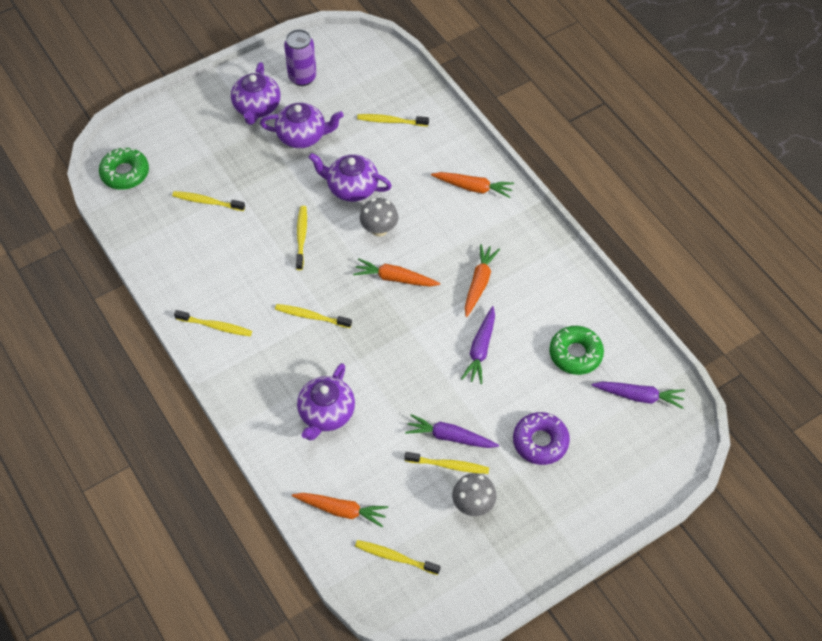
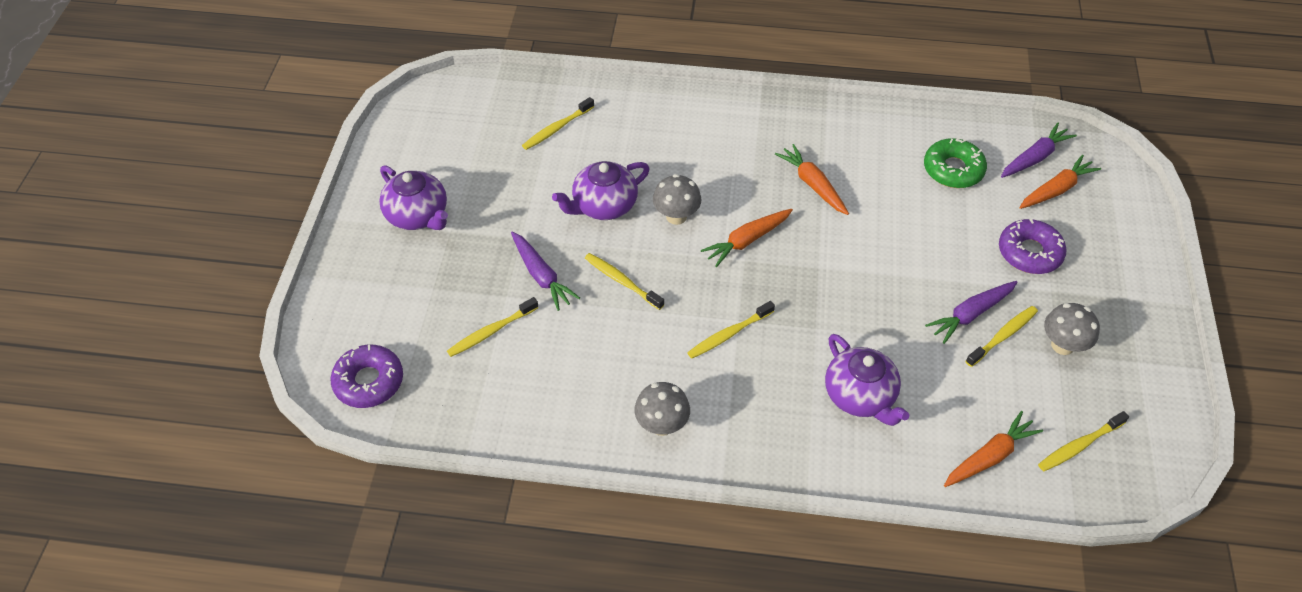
camera: 50 degrees left, 5 degrees down
(125, 173) = (369, 381): green donut -> purple donut
(215, 326) = (662, 425): yellow toothbrush -> grey mushroom
(302, 77) = (424, 158): purple can -> none
(302, 136) = (497, 203): purple teapot -> none
(473, 187) = (699, 121): orange carrot -> orange carrot (1056, 189)
(480, 349) = (889, 230): purple carrot -> purple carrot (541, 276)

